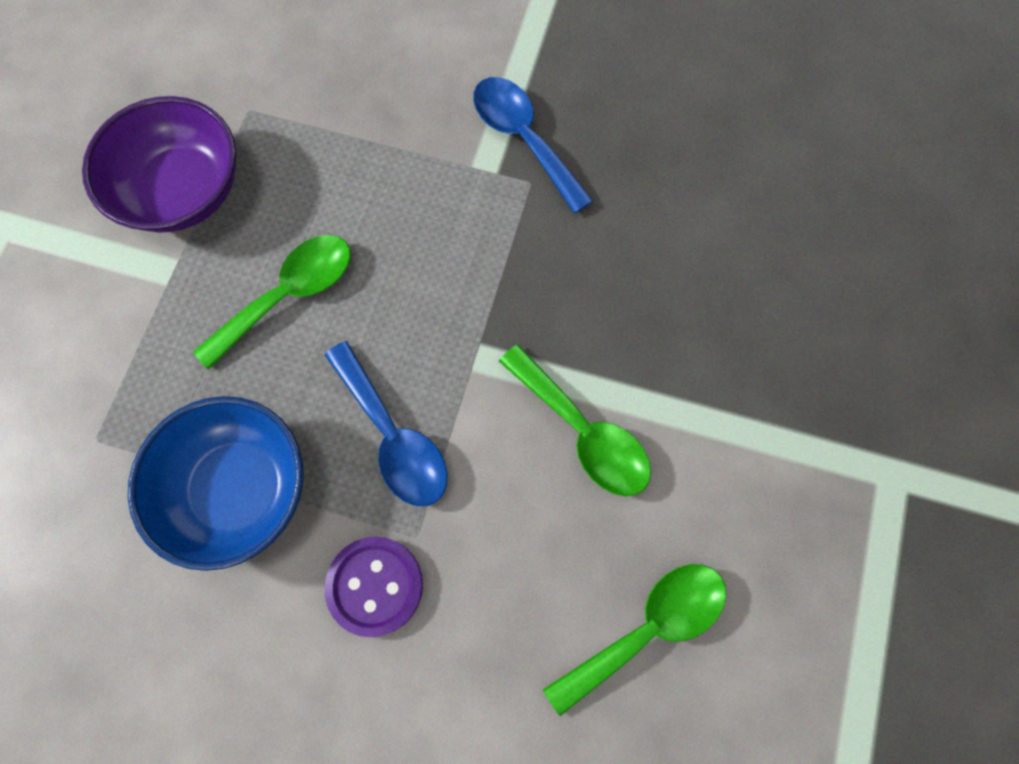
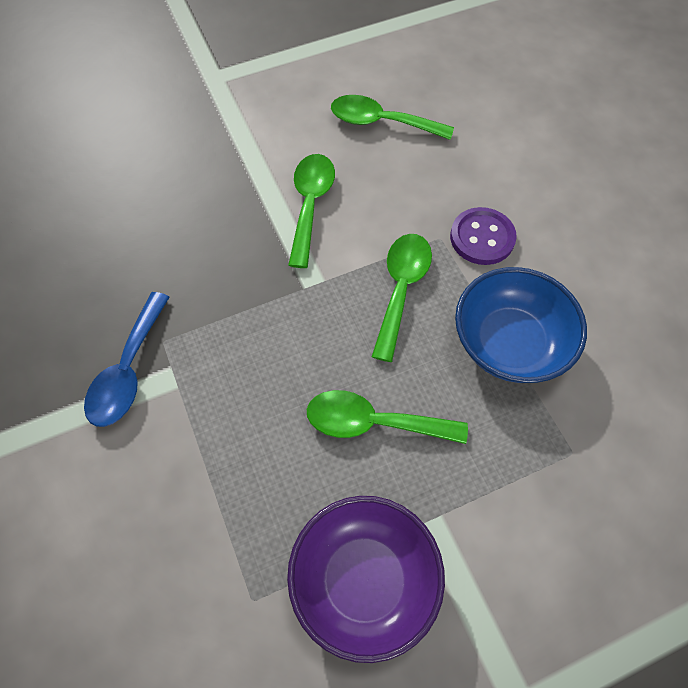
camera: 130 degrees left, 10 degrees down
(393, 436) = (401, 289): blue spoon -> green spoon

